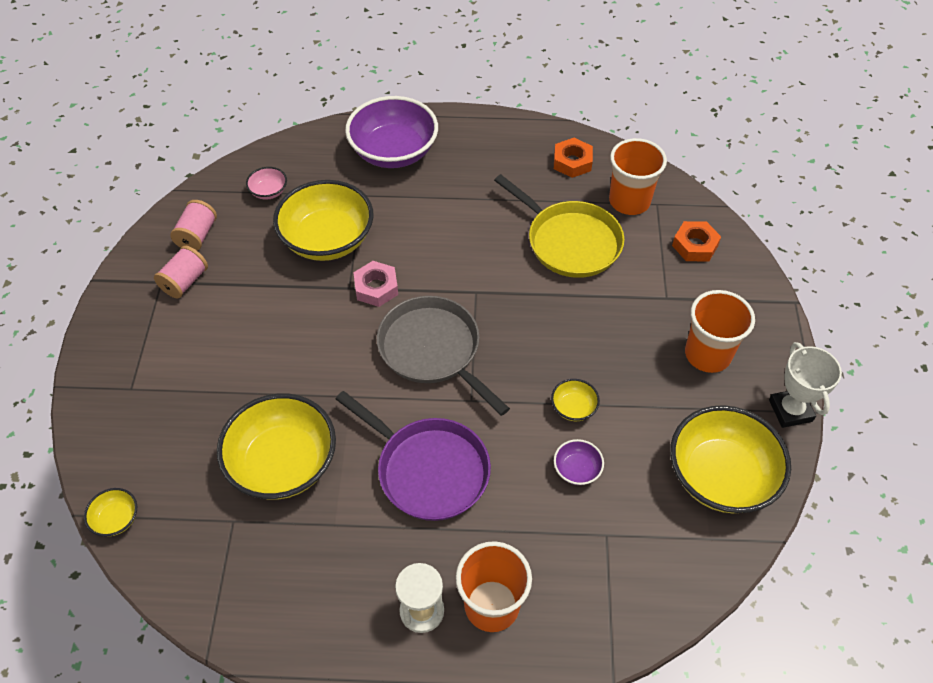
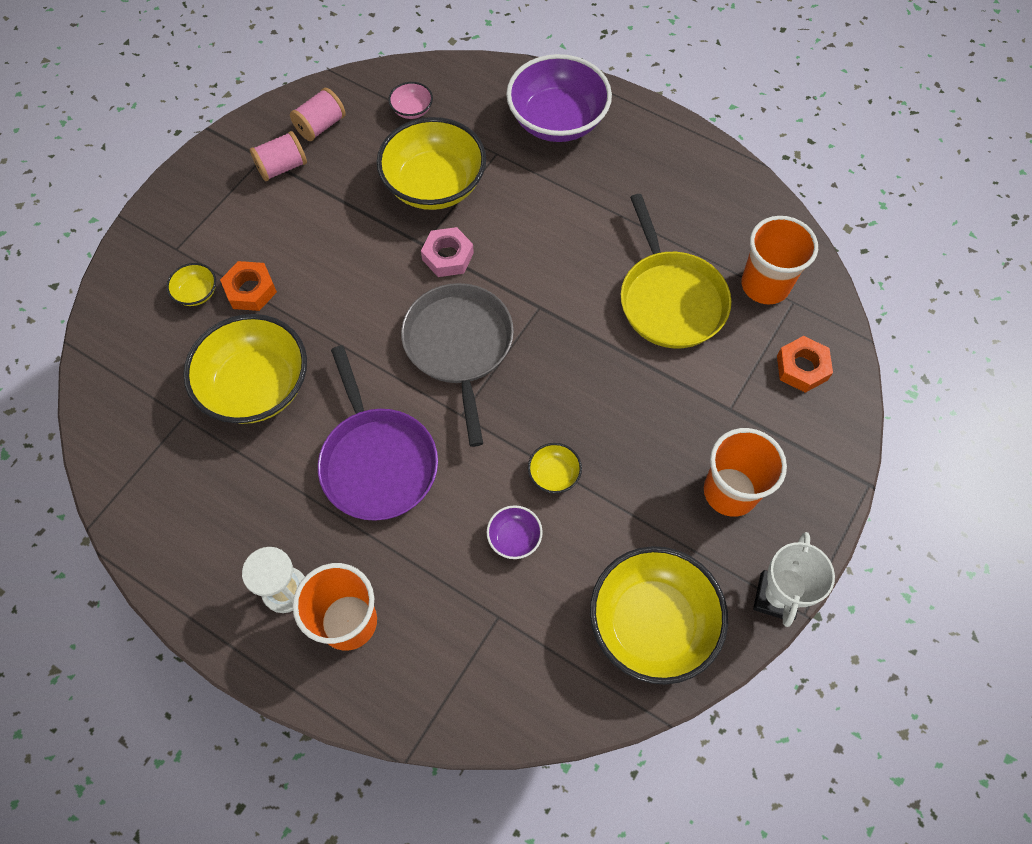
camera: 30 degrees right, 10 degrees up
(116, 519) = (93, 363): yellow bowl -> yellow bowl (197, 293)
(572, 162) = (733, 213): orange nut -> orange nut (250, 290)

